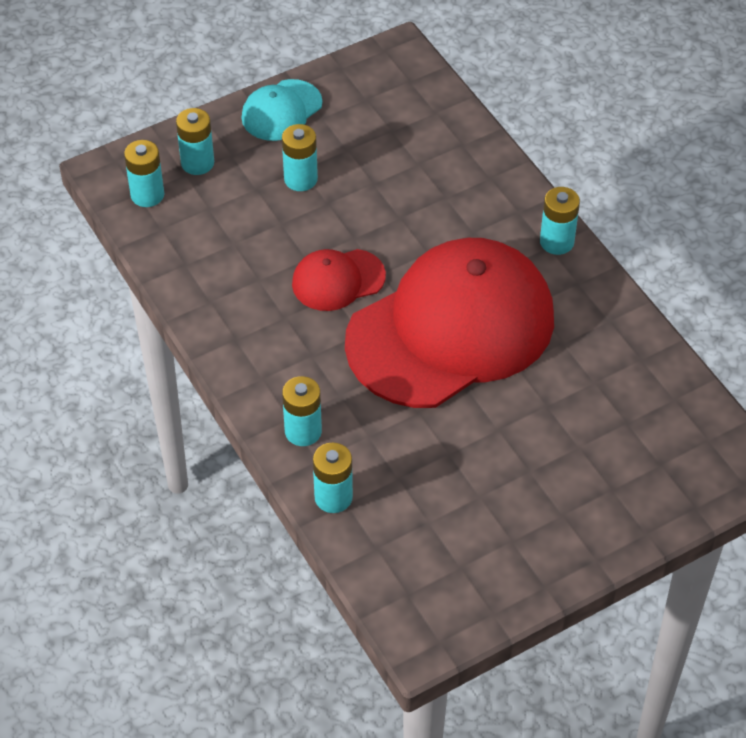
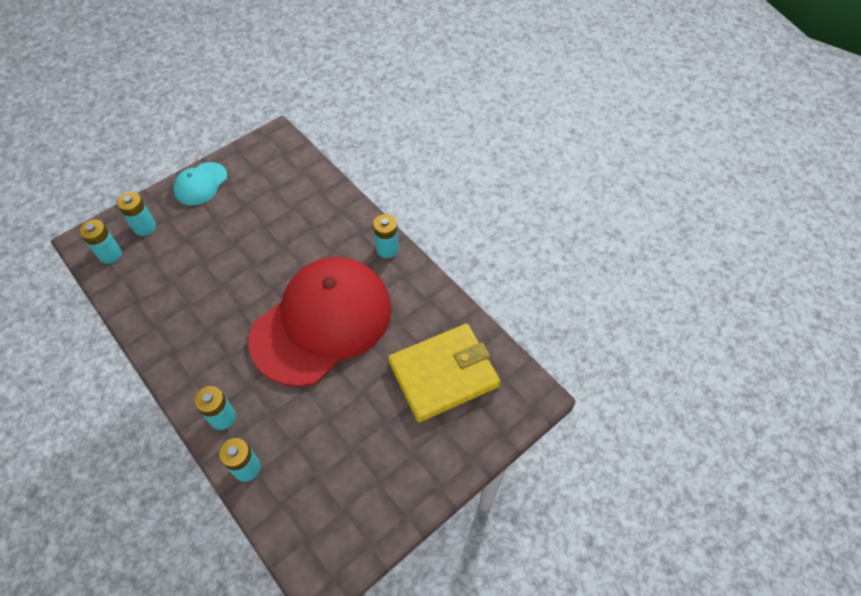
camera: 10 degrees left, 5 degrees up
(300, 179) = (215, 229): turquoise battery -> none
(338, 280) = (243, 297): red cap -> none
(620, 422) = (443, 374): none -> yellow wallet

